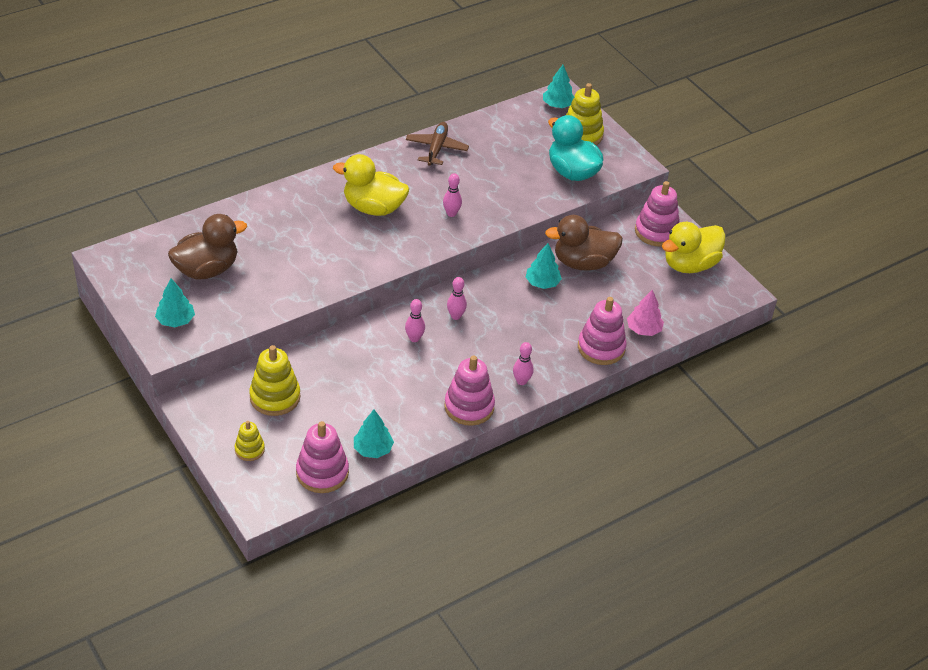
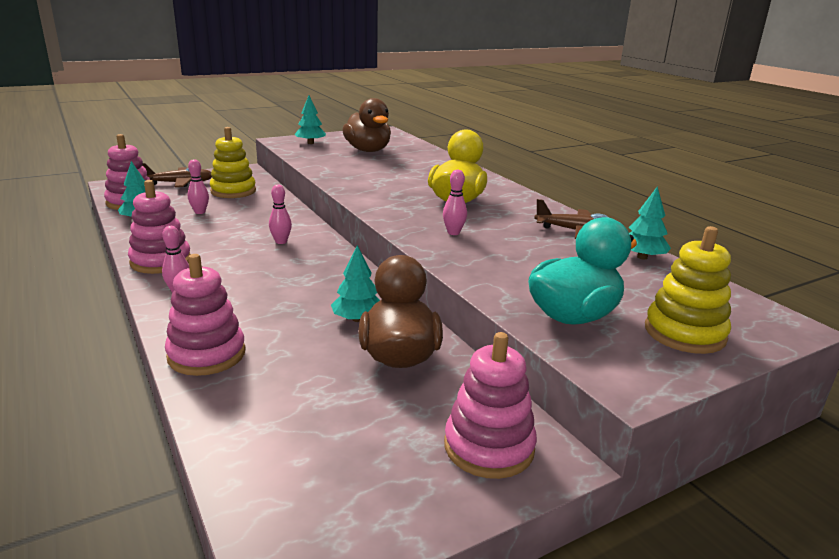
camera: 95 degrees right, 20 degrees down
(249, 449) = (180, 183): yellow stacking toy -> brown plane
(455, 316) = (308, 262): pink bowling pin -> pink bowling pin (200, 212)
(557, 105) = (753, 318): turquoise tree -> turquoise tree (642, 257)
(643, 329) = (227, 400): pink tree -> none
(690, 264) = (390, 484): yellow duck -> none

